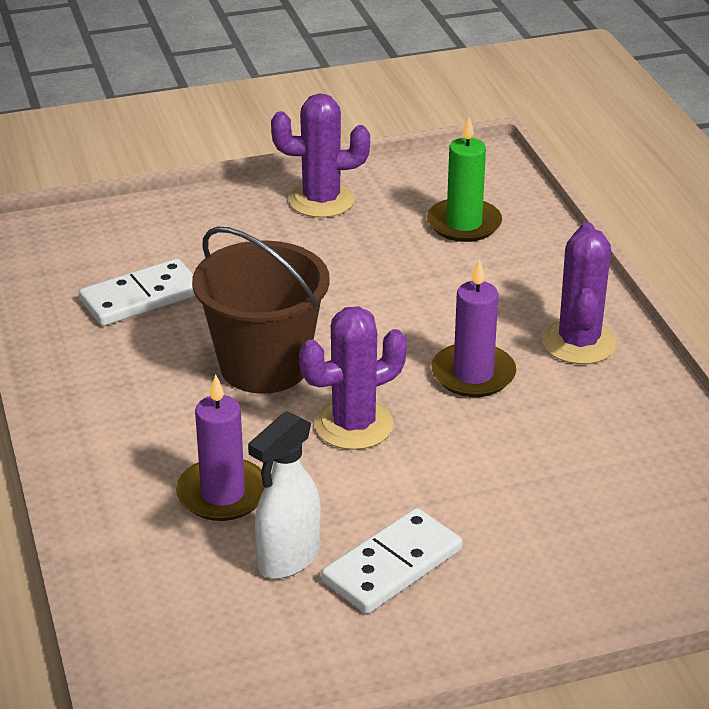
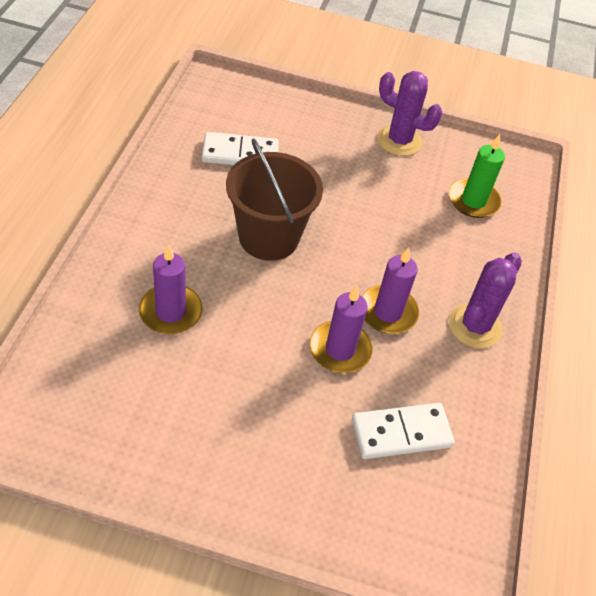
camera: 25 degrees right, 15 degrees up
(288, 559) = (168, 379): white spray bottle -> none
(353, 425) = (285, 308): purple cactus -> none
(392, 565) = (222, 421): white domino -> white domino (401, 433)
(455, 434) = (340, 349): none -> purple candle

